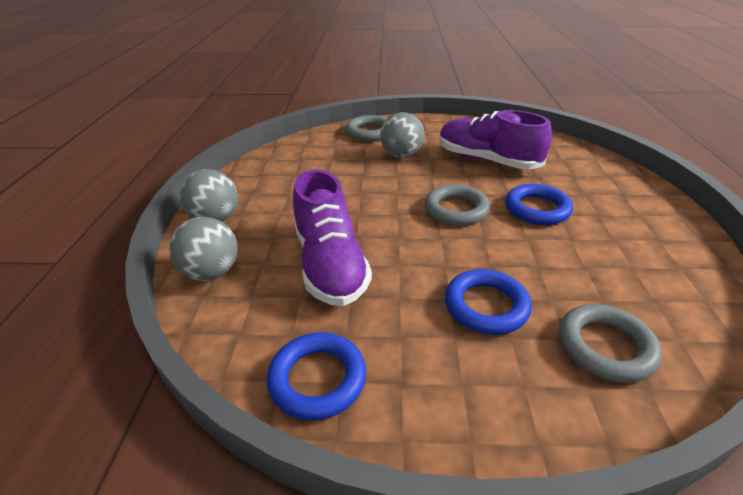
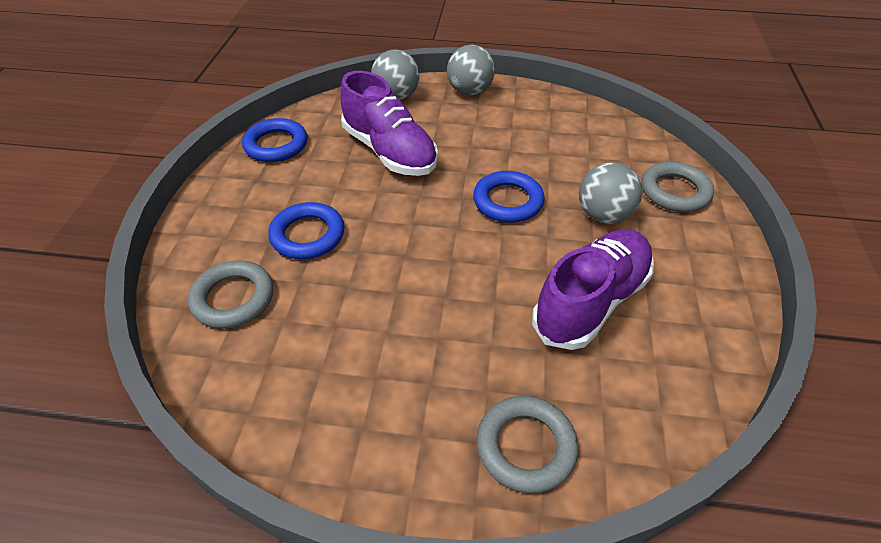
camera: 95 degrees right, 10 degrees up
(330, 264) = (390, 152): purple shoe -> purple shoe turned 120 degrees counterclockwise
(456, 209) = (462, 244): grey ring -> grey ring (525, 446)
(537, 209) = (453, 320): blue ring -> blue ring (508, 201)

